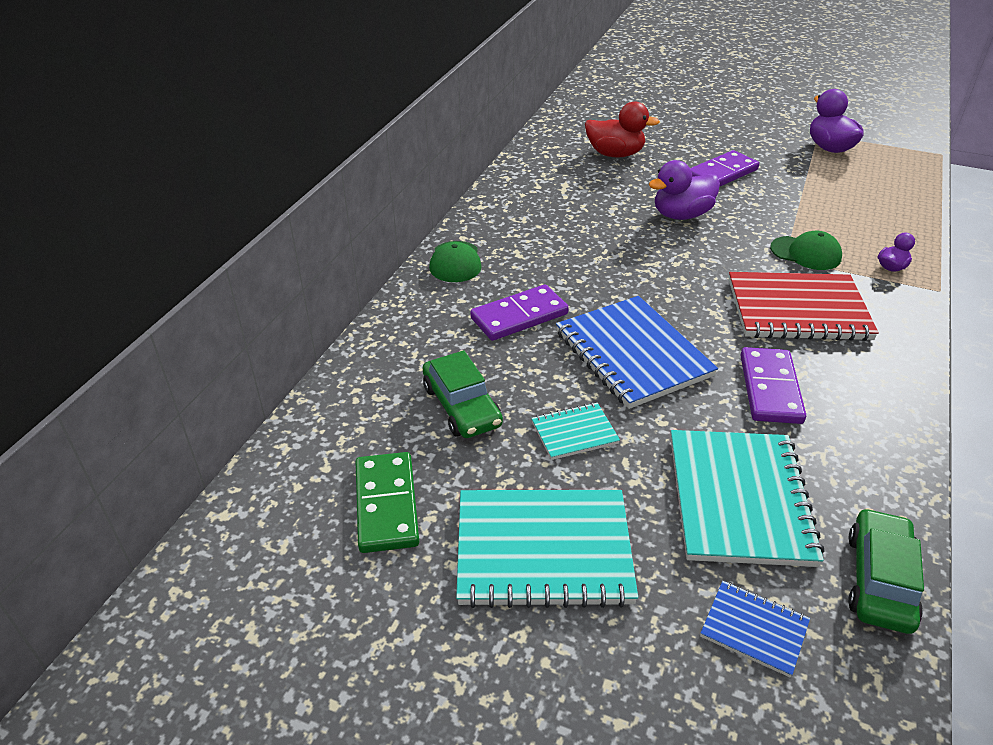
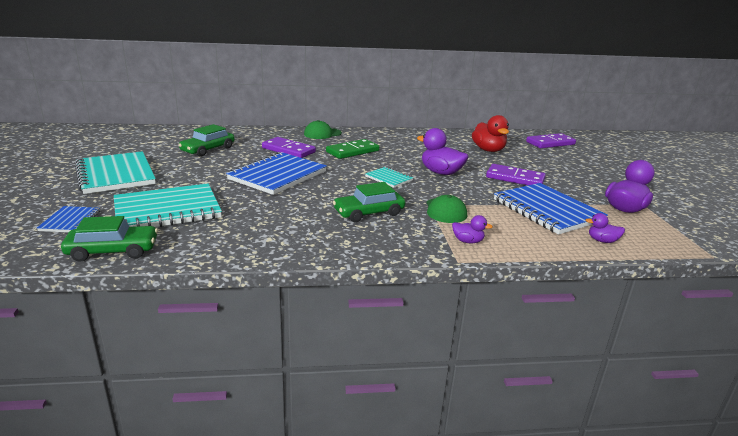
camera: 60 degrees right, 15 degrees down
(386, 505) = (135, 147): green domino -> green domino (352, 151)
(574, 433) = (201, 171): turquoise notebook -> turquoise notebook (389, 178)
(770, 388) = (273, 210): purple domino -> purple domino (550, 143)
(798, 310) = (369, 213): red notebook -> green car
(822, 191) = (547, 210): none -> blue notebook
(902, 191) = (602, 241): none -> purple duck

